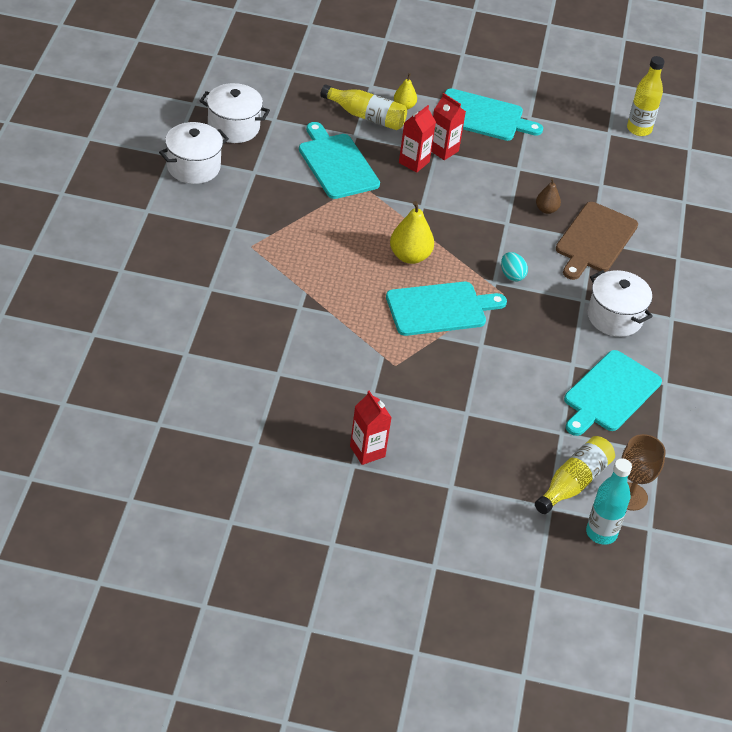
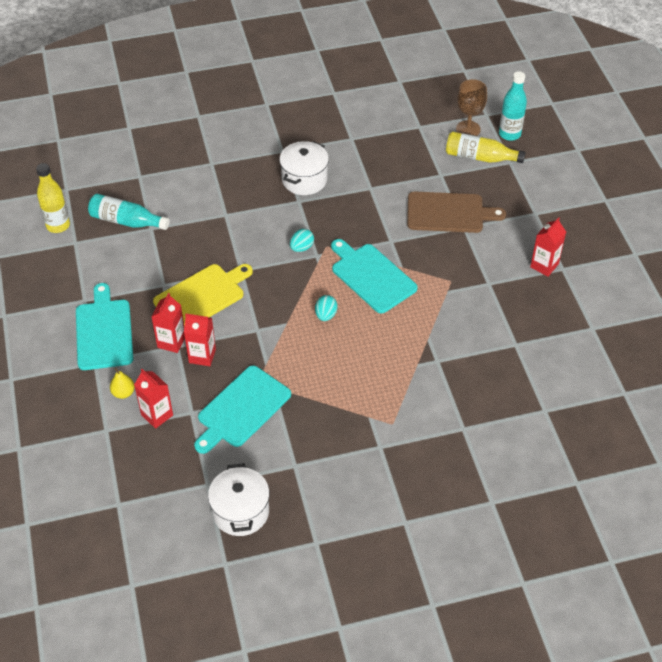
camera: 110 degrees left, 5 degrees up
(193, 167) = (320, 516): white pot -> none
(366, 116) = (157, 415): yellow bottle -> red carton
(410, 256) = (326, 315): yellow pear -> turquoise egg
(488, 186) = (202, 296): none -> yellow cutting board
(546, 209) = (206, 251): brown pear -> none
(595, 240) = (224, 213): brown cutting board -> brown cutting board (448, 213)
(610, 393) = (384, 162): turquoise cutting board -> none
(620, 172) = (126, 221): none -> turquoise bottle

